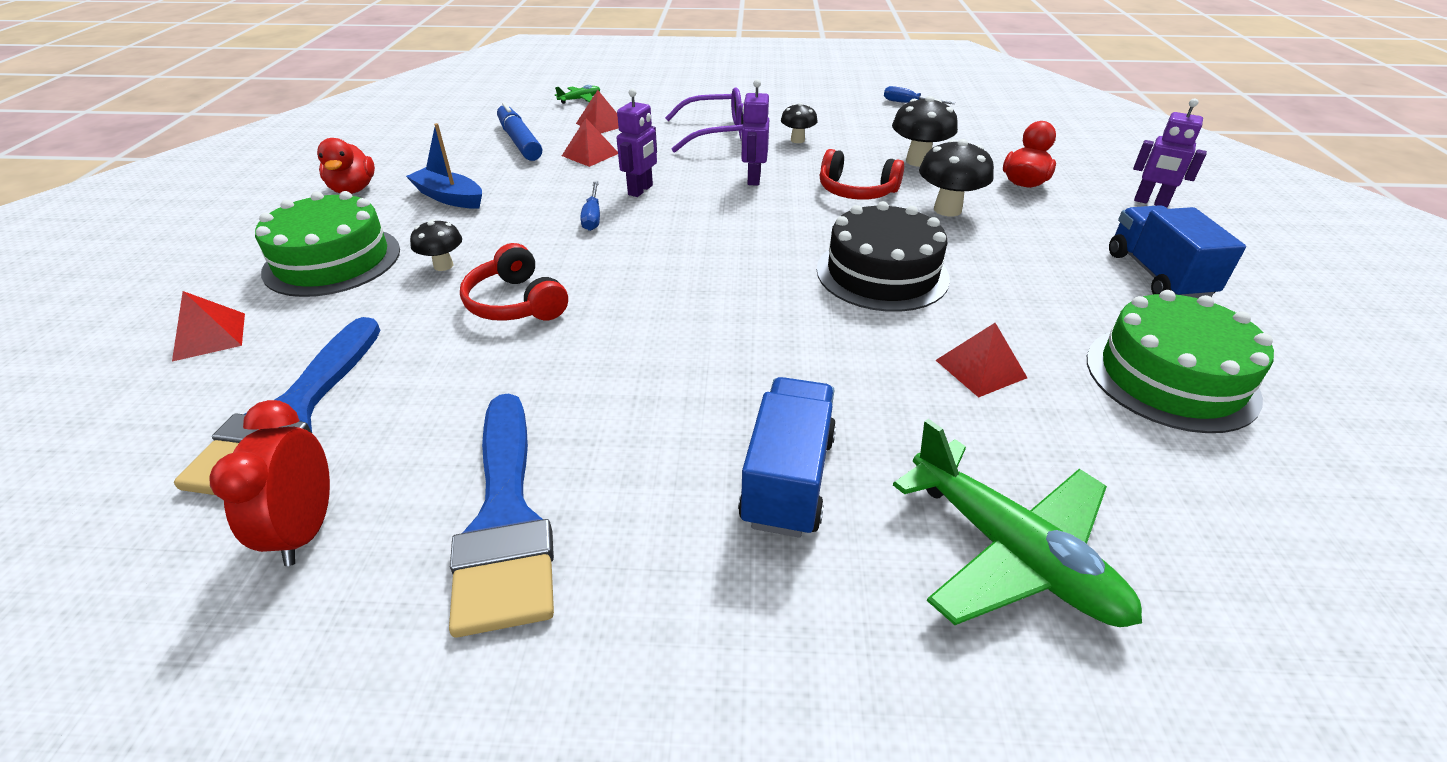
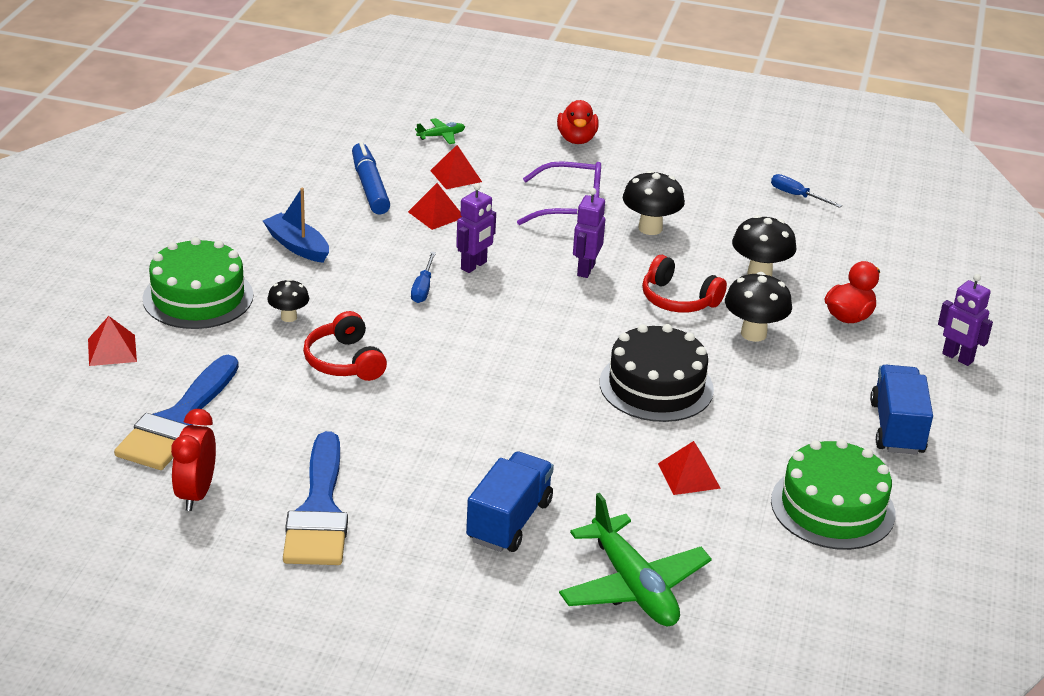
camera: 10 degrees right, 5 degrees down
(353, 189) = (211, 223): red duck -> red duck (576, 139)
(797, 140) = (650, 228): black mushroom -> black mushroom, size x1.63

